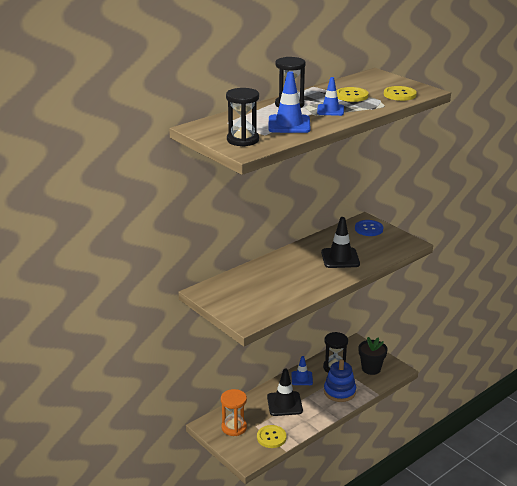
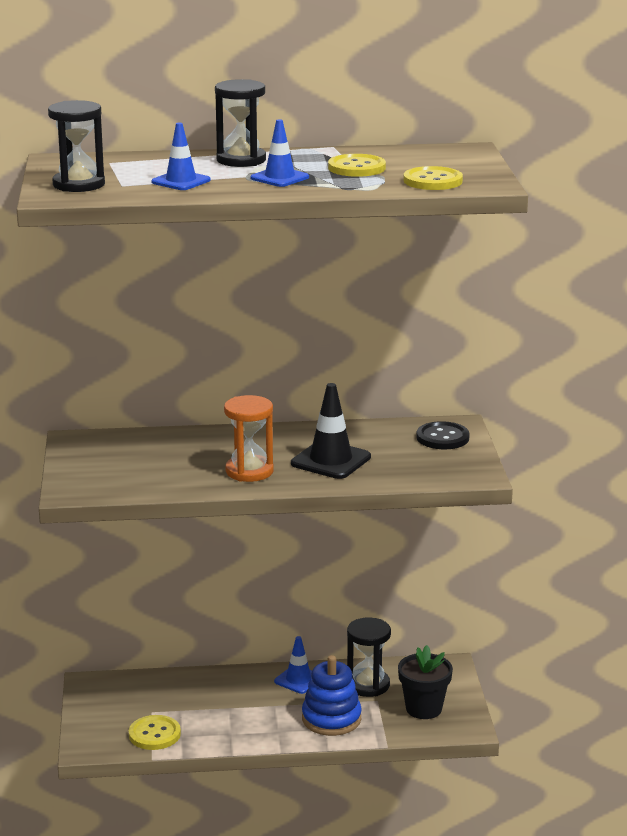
camera: 35 degrees right, 5 degrees down
(234, 427) = (121, 701): orange hourglass -> orange hourglass (249, 471)
(284, 404) = (229, 701): black traffic cone -> none
(289, 124) = (181, 181): blue traffic cone -> blue traffic cone, size x0.66
(368, 229) = (442, 438): blue button -> black button

